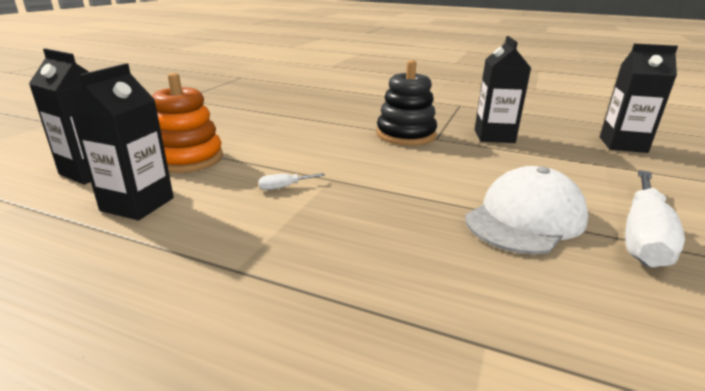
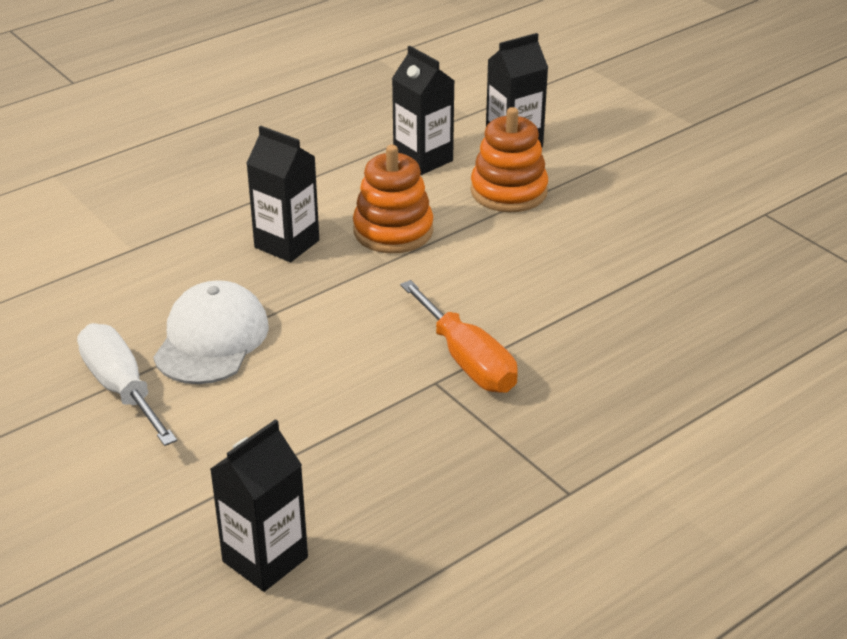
camera: 120 degrees right, 10 degrees up
(284, 187) = (393, 231): white screwdriver -> orange stacking toy
(406, 135) = (467, 360): black stacking toy -> orange screwdriver
(494, 136) = (400, 442): black carton -> black carton (287, 244)
(525, 218) = (211, 339): white cap -> white cap turned 150 degrees counterclockwise

